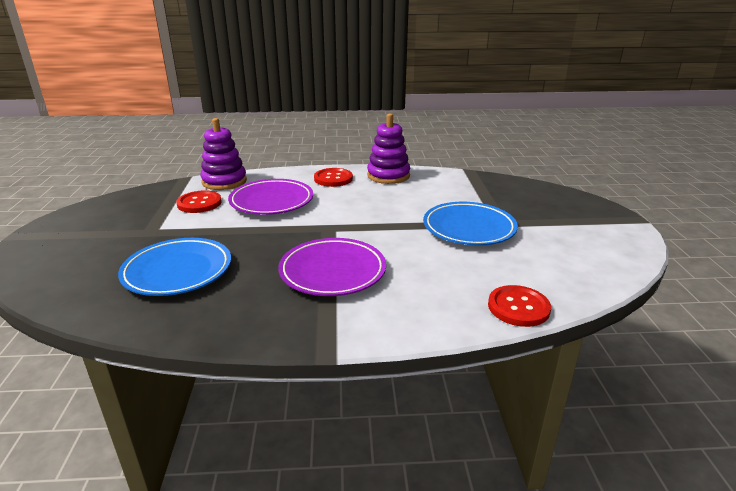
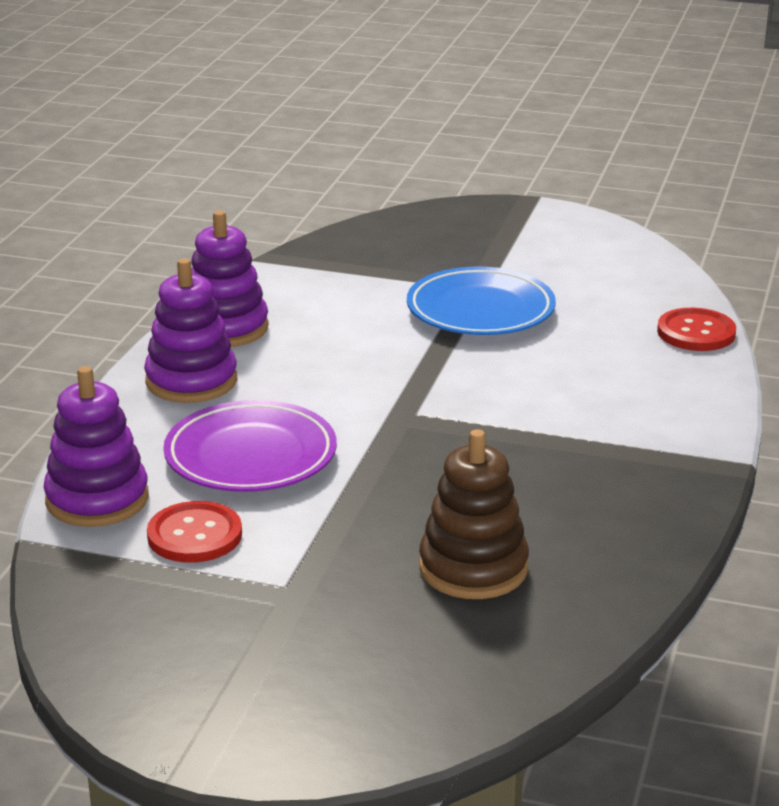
camera: 70 degrees left, 0 degrees up
(177, 271) = (473, 568): blue plate -> brown stacking toy
(332, 272) = (548, 435): purple plate -> none
(333, 179) = (191, 381): red button -> purple stacking toy

